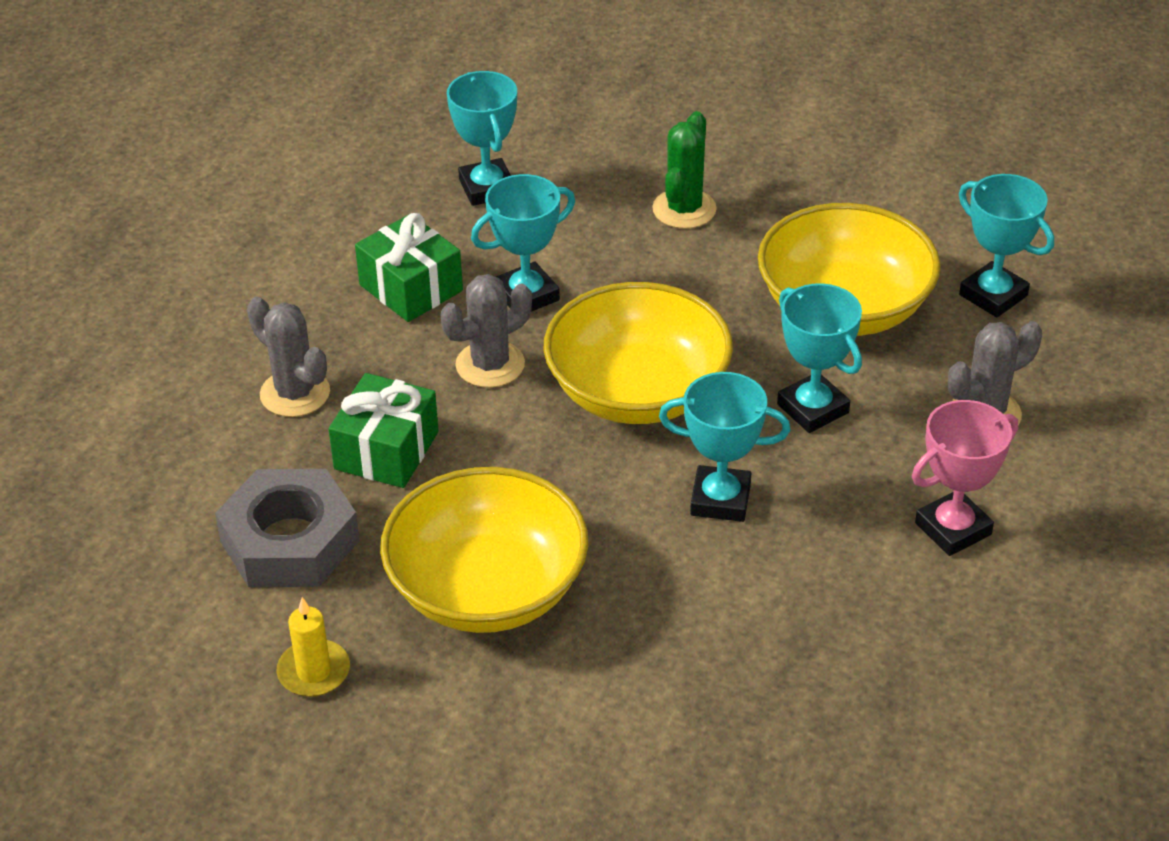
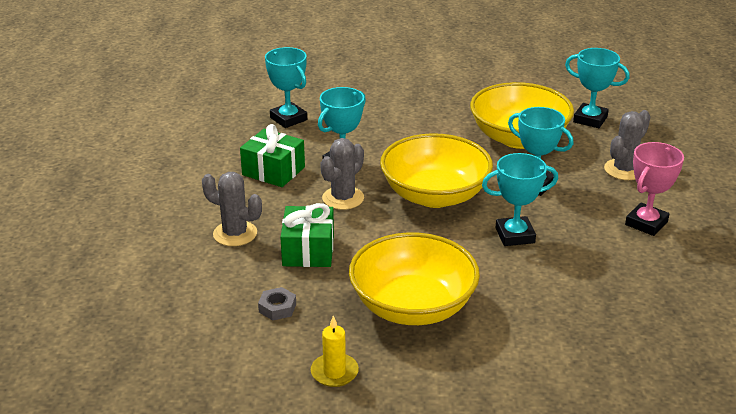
camera: 20 degrees left, 10 degrees down
(290, 541) = (277, 308): grey nut -> grey nut, size x0.43
(684, 209) = (404, 110): green cactus -> none

